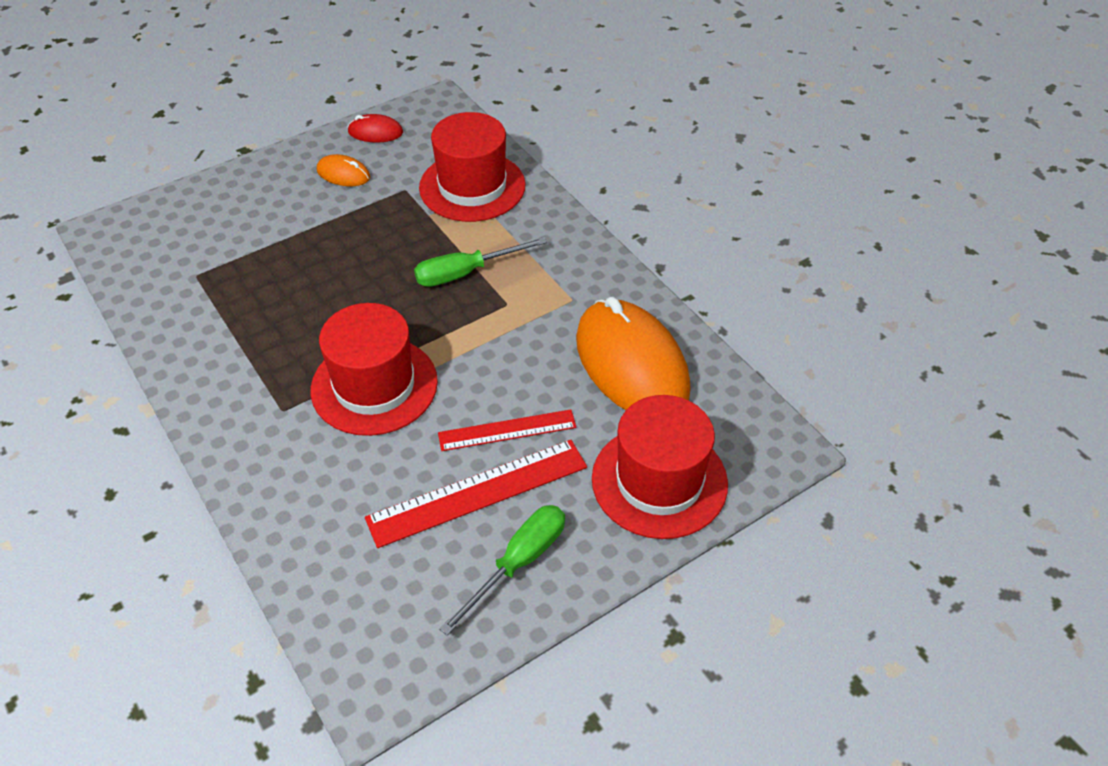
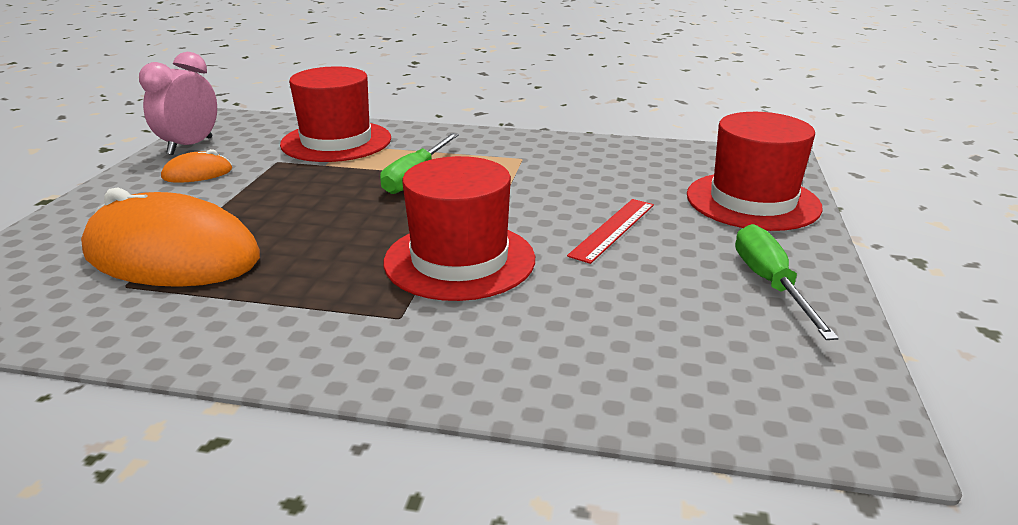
camera: 45 degrees left, 20 degrees down
(375, 132) = (190, 146): red mouse -> pink clock
(478, 493) = (664, 268): red ruler -> none
(631, 364) = (622, 166): orange mouse -> orange mouse (172, 255)

